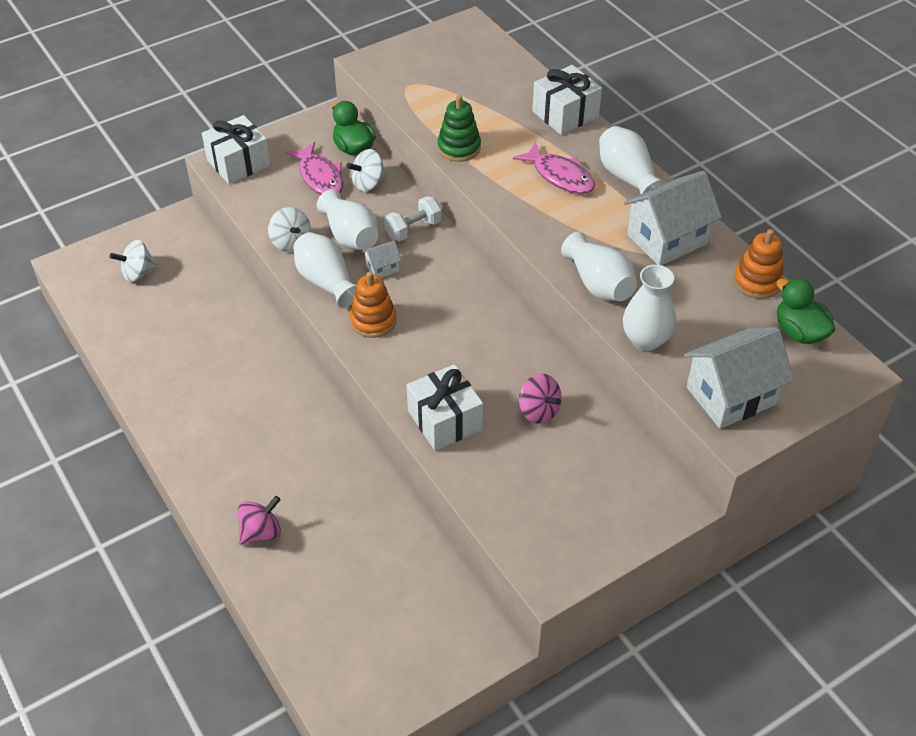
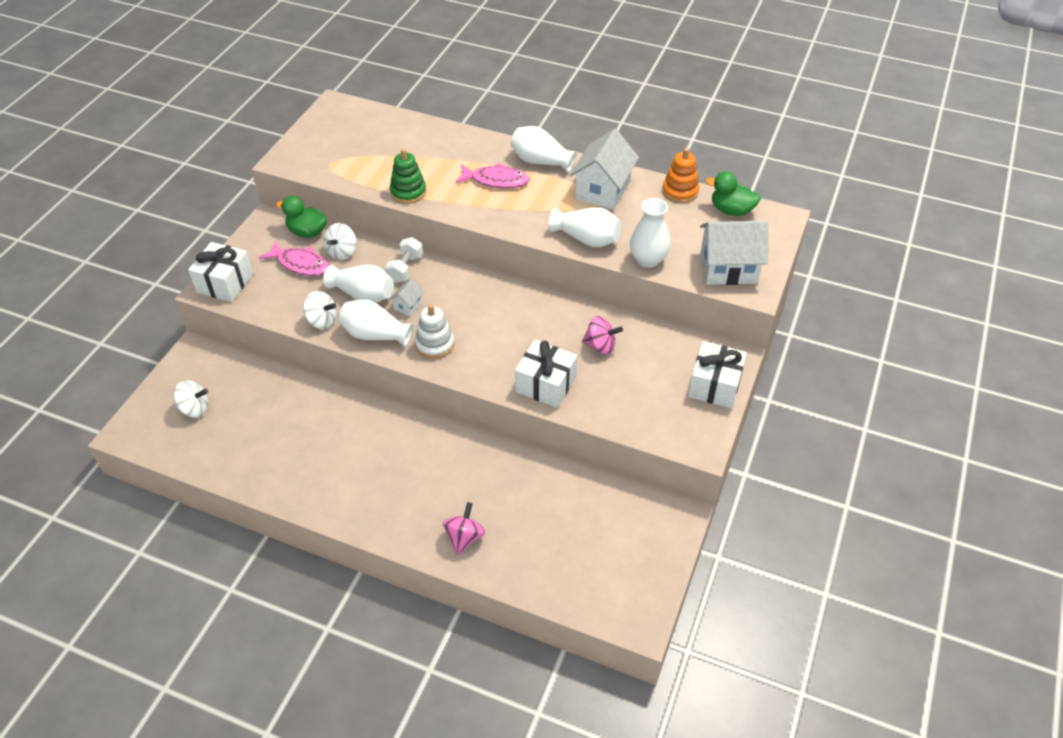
camera: 35 degrees left, 0 degrees up
(138, 273) = (194, 409): white spinning top -> white spinning top turned 120 degrees counterclockwise
(373, 321) = (435, 344): orange stacking toy -> white stacking toy
(565, 114) = (461, 138): white gift -> white gift (714, 385)
(730, 396) = (728, 268): white house -> white house turned 60 degrees clockwise

